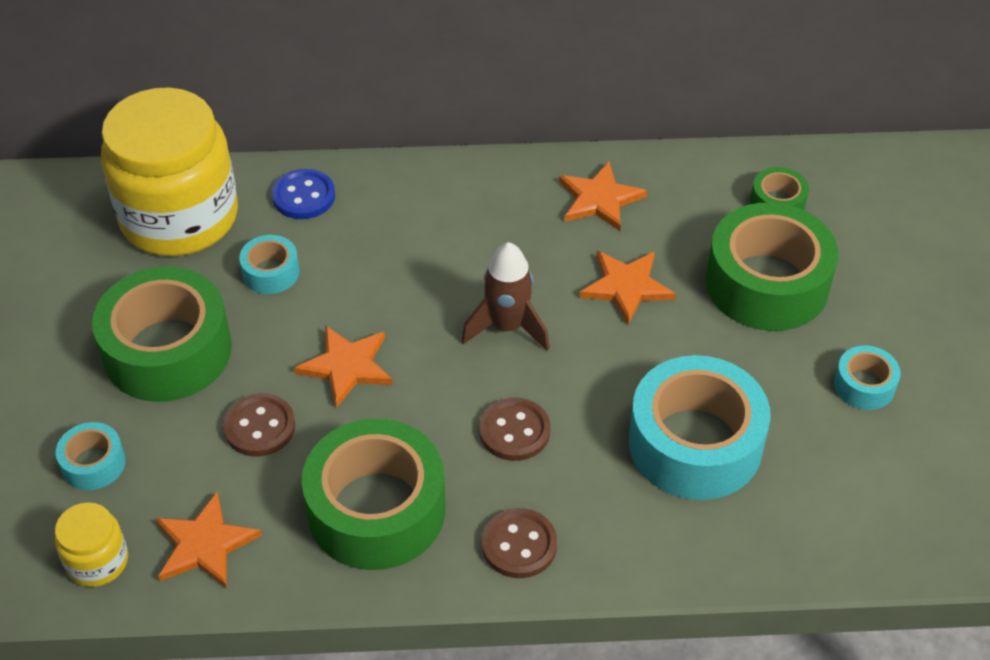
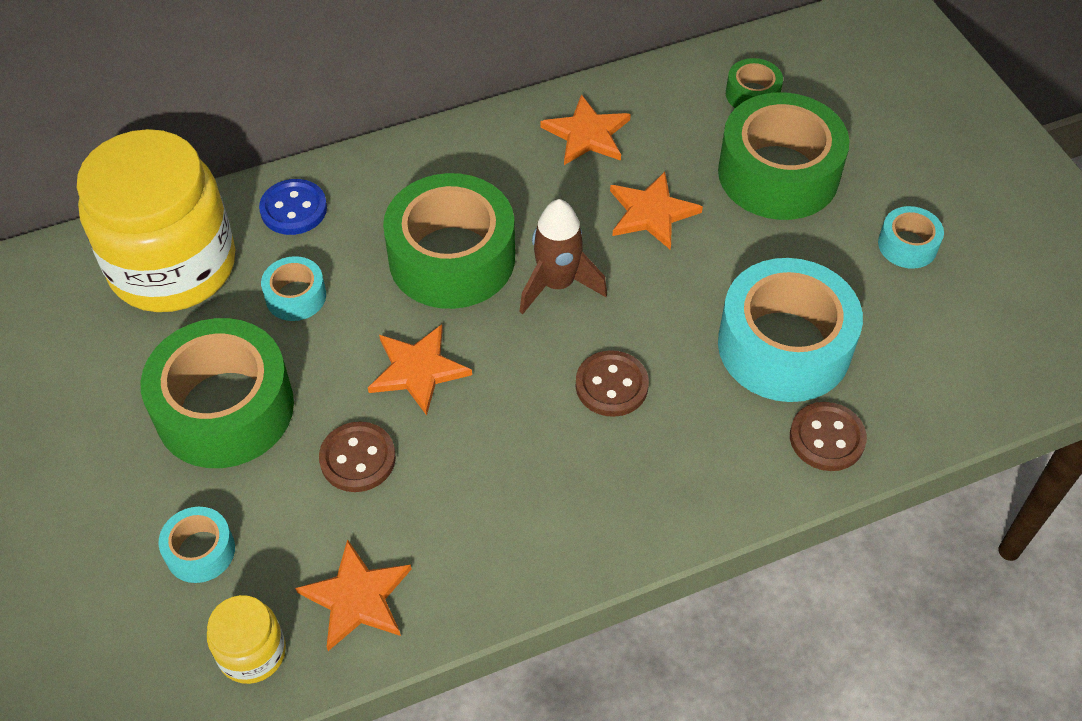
camera: 20 degrees left, 5 degrees up
(376, 509) = (514, 506): green tape -> green tape (452, 258)
(519, 545) = (667, 496): brown button -> brown button (827, 438)

